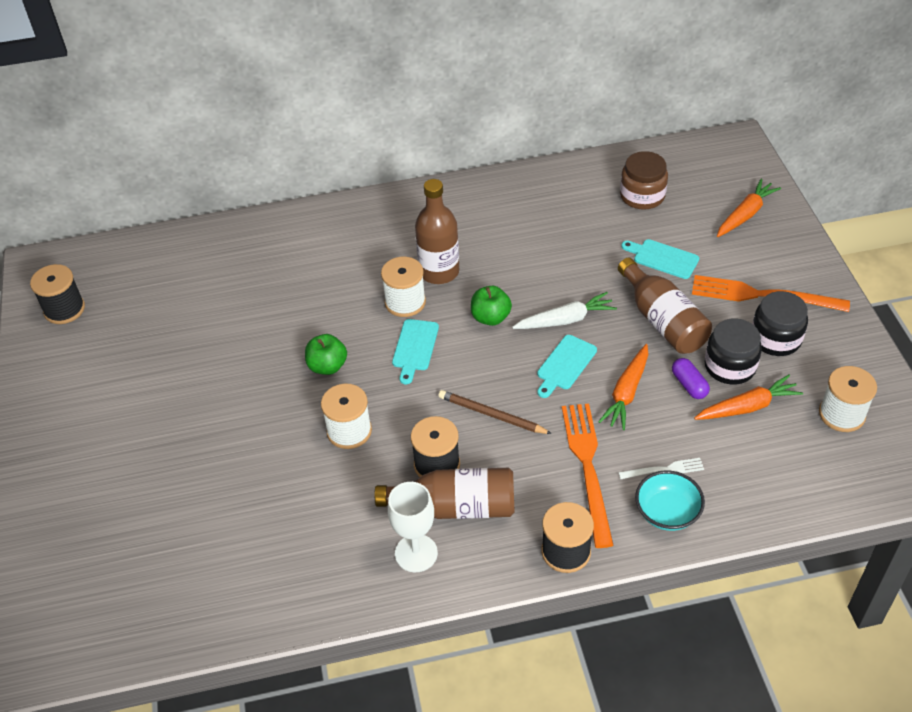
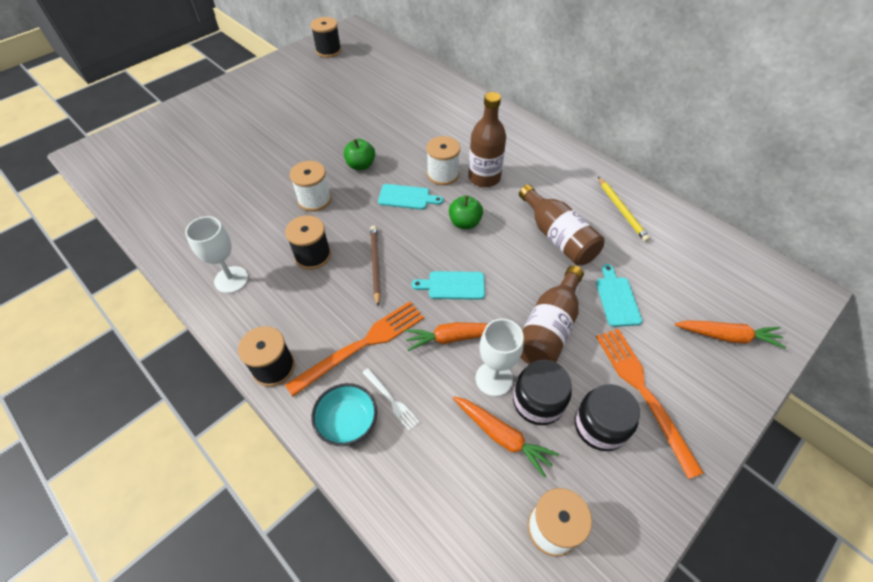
camera: 55 degrees right, 5 degrees up
(415, 348) = (406, 197): turquoise cutting board -> turquoise cutting board turned 150 degrees counterclockwise
(456, 507) = (281, 283): brown bottle -> brown bottle (558, 237)
(565, 320) = (497, 266): white carrot -> none
(566, 197) = (622, 210): none -> yellow pencil
(642, 196) = (671, 255): brown jar -> none
(689, 385) = (494, 379): purple capsule -> white goblet

